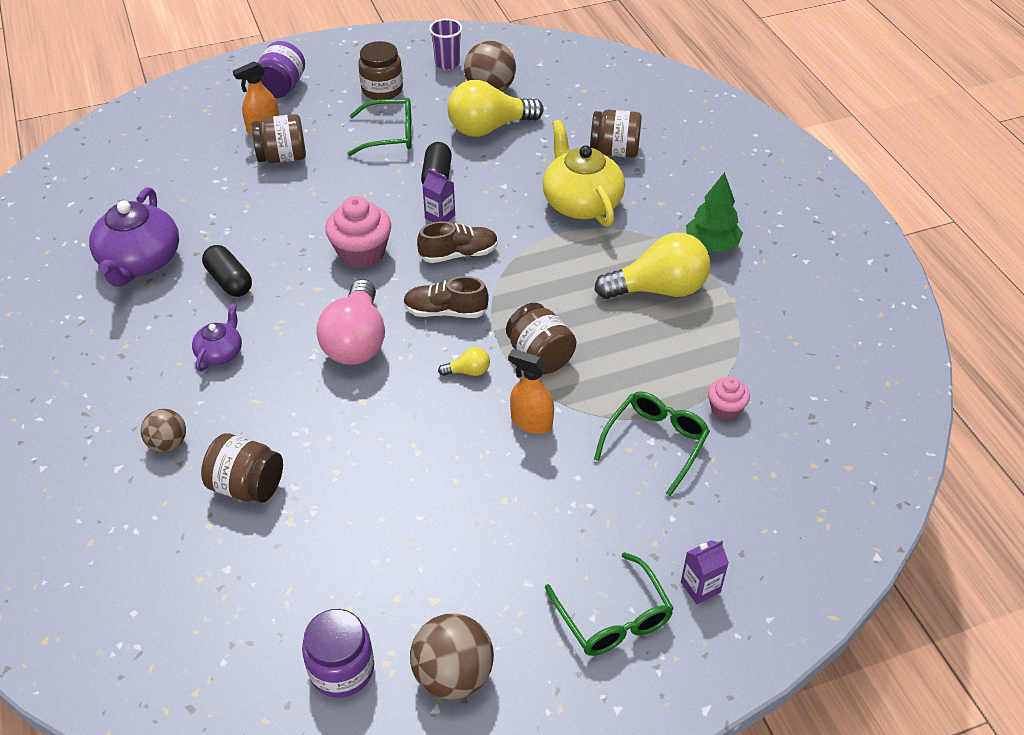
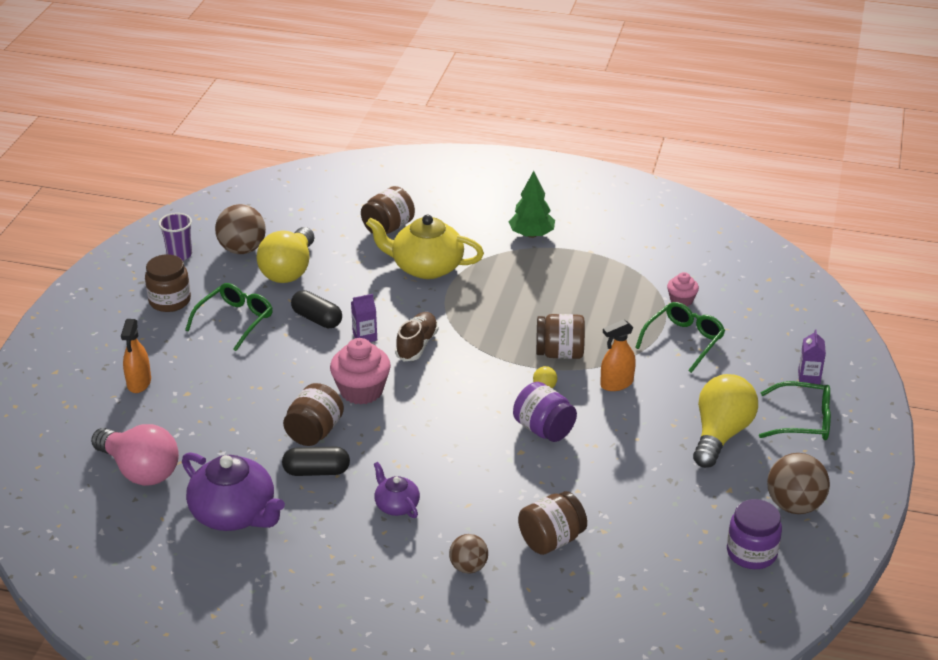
camera: 55 degrees left, 10 degrees down
(282, 87) = (94, 351): purple jar -> purple jar (544, 429)
(282, 157) = (192, 387): brown jar -> brown jar (314, 432)
(356, 341) = (457, 431): pink light bulb -> pink light bulb (140, 470)
(445, 311) = (471, 376): brown shoe -> none
(655, 443) = (683, 341): green glasses -> green glasses turned 60 degrees clockwise
(659, 289) = (550, 275): yellow light bulb -> yellow light bulb (720, 434)

